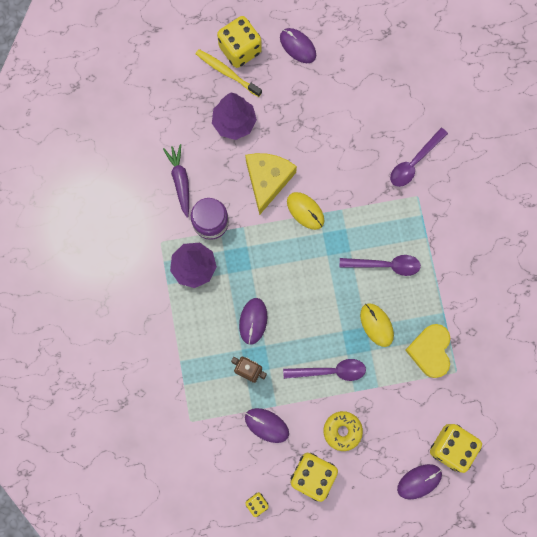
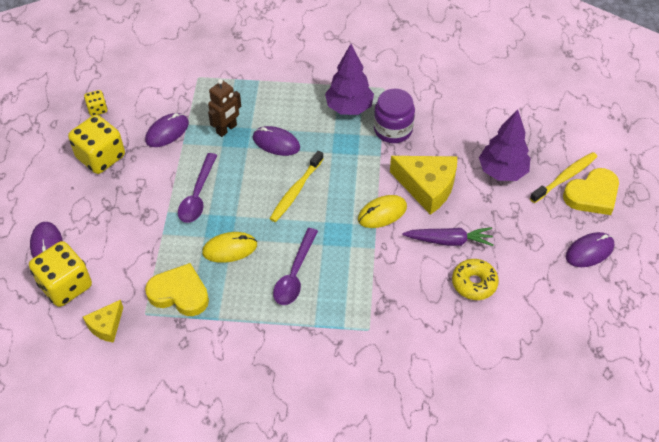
camera: 105 degrees right, 25 degrees down
(180, 181) = (445, 114): purple carrot -> purple carrot (449, 241)
(240, 49) = (592, 195): yellow dice -> yellow heart
(302, 288) = (296, 191): none -> yellow toothbrush
(342, 431) = (132, 191): yellow donut -> yellow donut (474, 283)
(414, 162) = (413, 337): purple spoon -> none
(476, 398) = (106, 326): none -> yellow cheese

